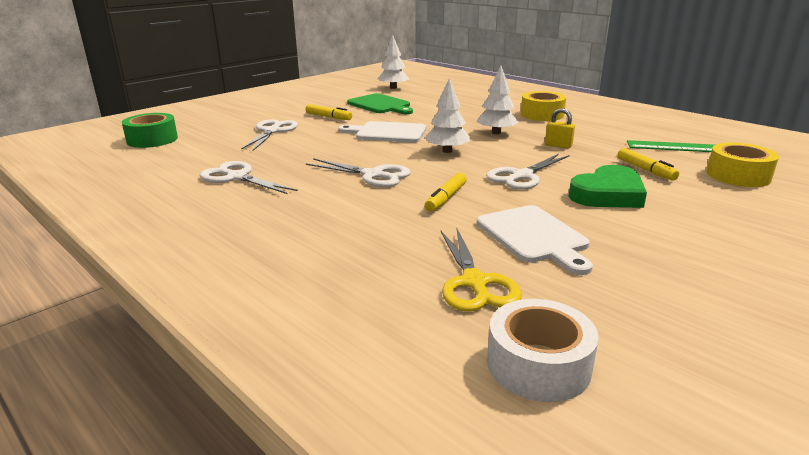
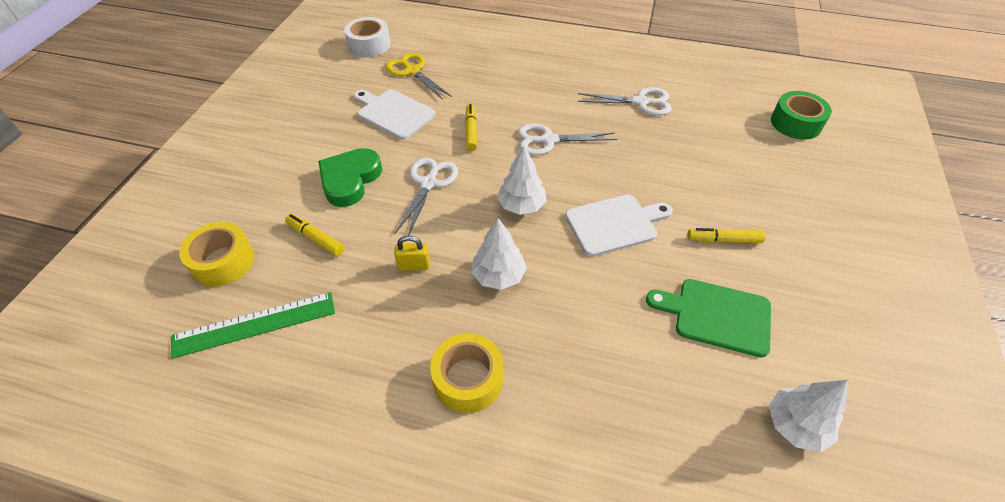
camera: 150 degrees right, 25 degrees up
(272, 131) = (727, 179): white scissors -> none

